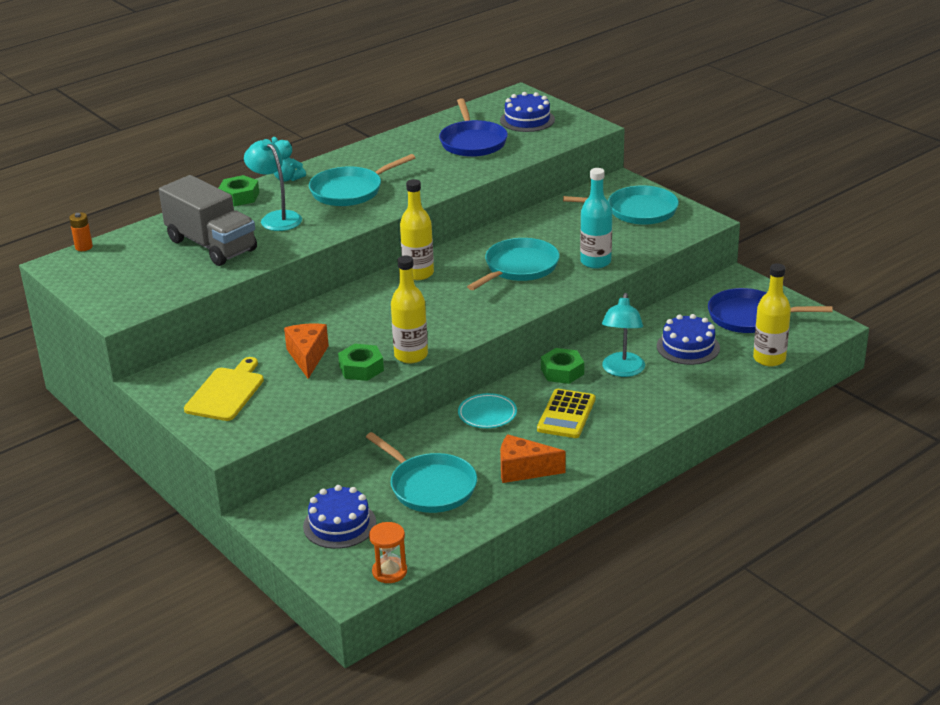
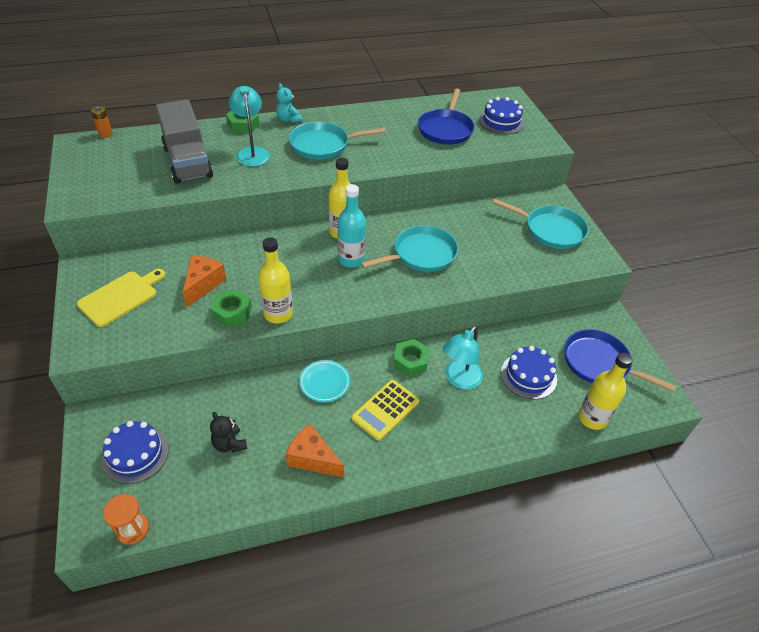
camera: 20 degrees right, 15 degrees up
(430, 487) = (229, 444): turquoise pan -> black teddy bear
(595, 262) = (485, 270): turquoise bottle -> turquoise bottle (351, 259)

